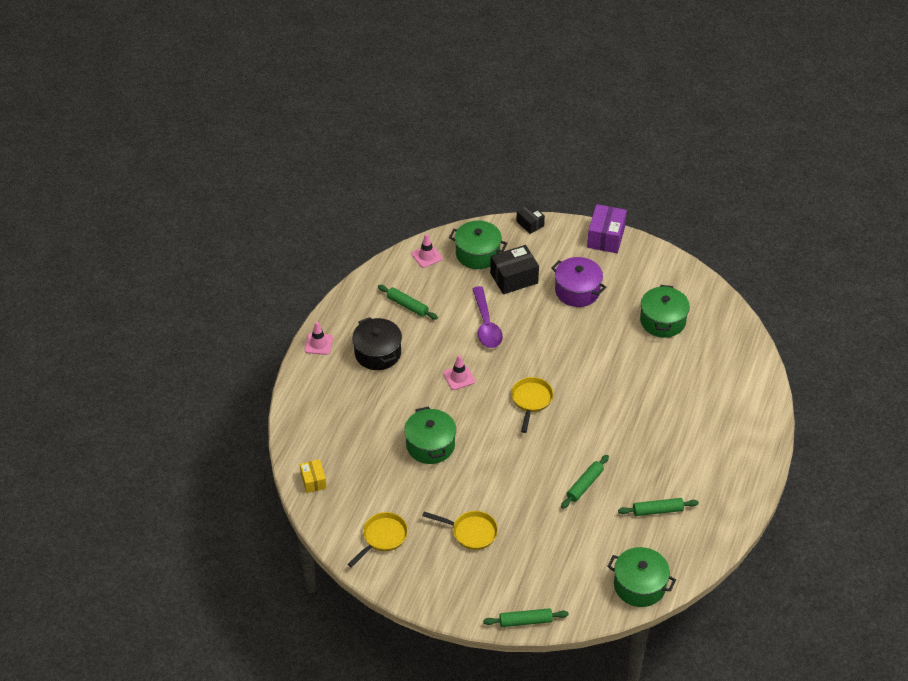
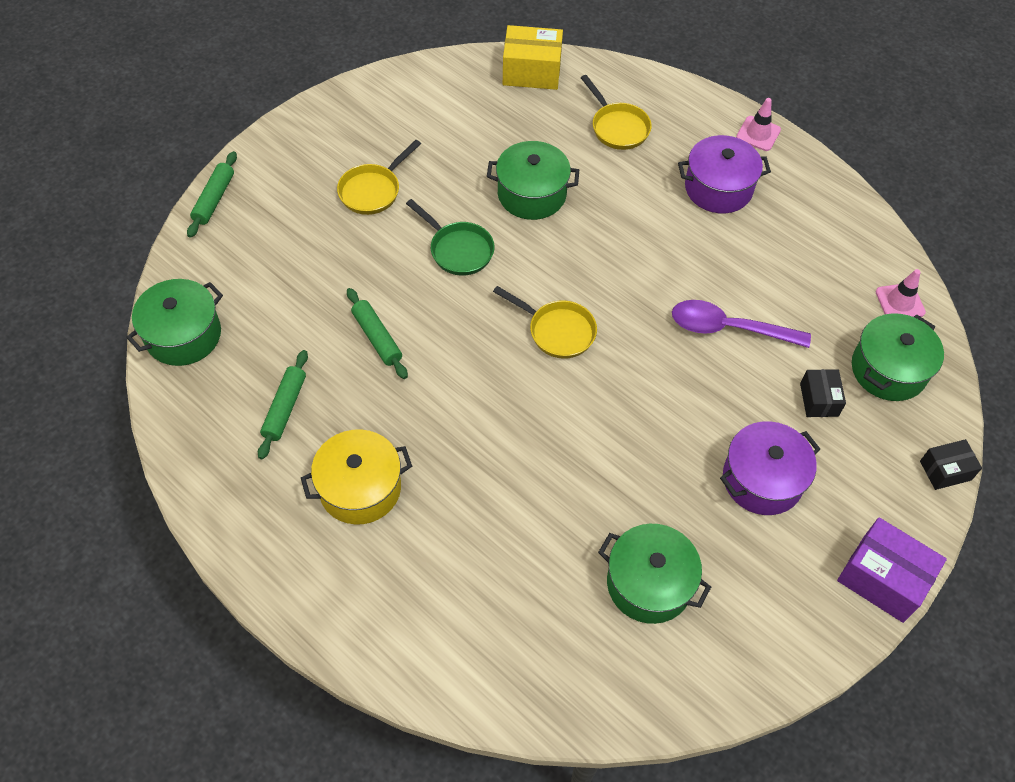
camera: 110 degrees right, 10 degrees up
(313, 481) = (531, 71): yellow box -> yellow box, size x1.69
(378, 353) = (718, 188): black pot -> purple pot
(382, 537) = (414, 108): yellow pan -> yellow pan (617, 127)
(407, 306) = (799, 247): green rolling pin -> none
(459, 377) = (637, 262): pink traffic cone -> none
(496, 468) = (458, 250): none -> green pan
(514, 278) = (819, 400): black box -> black box, size x0.59
(684, 455) = (360, 488): none -> yellow pot

